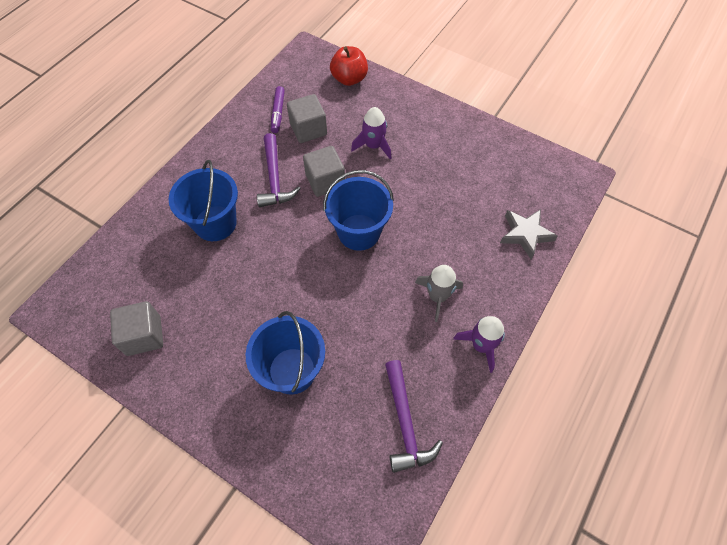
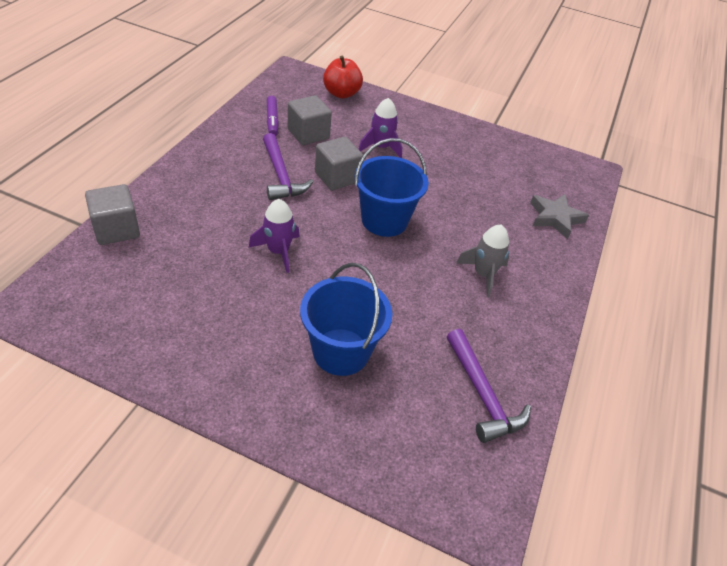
camera: 15 degrees left, 15 degrees down
(144, 335) = (153, 327): grey cube -> grey cube (116, 229)
(215, 223) = (221, 216): blue bucket -> none
(481, 345) = (541, 316): purple rocket -> purple rocket (278, 251)

